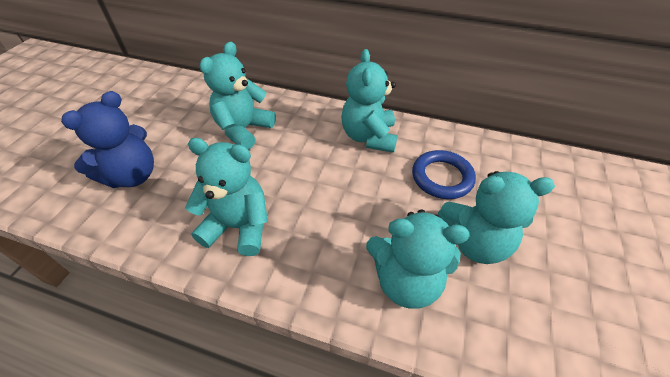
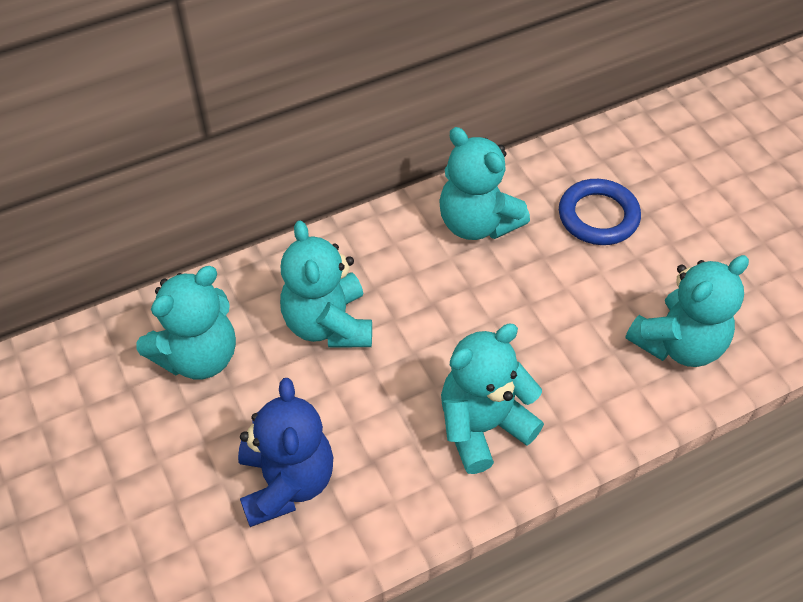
camera: 45 degrees left, 5 degrees up
(474, 242) = (690, 262): turquoise teddy bear -> turquoise teddy bear (198, 356)

